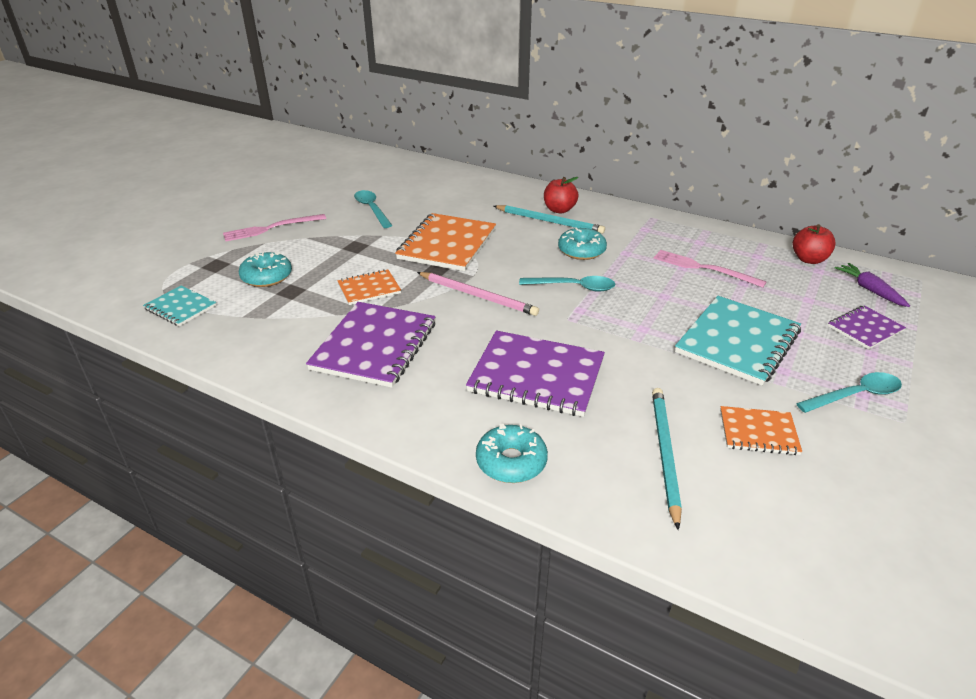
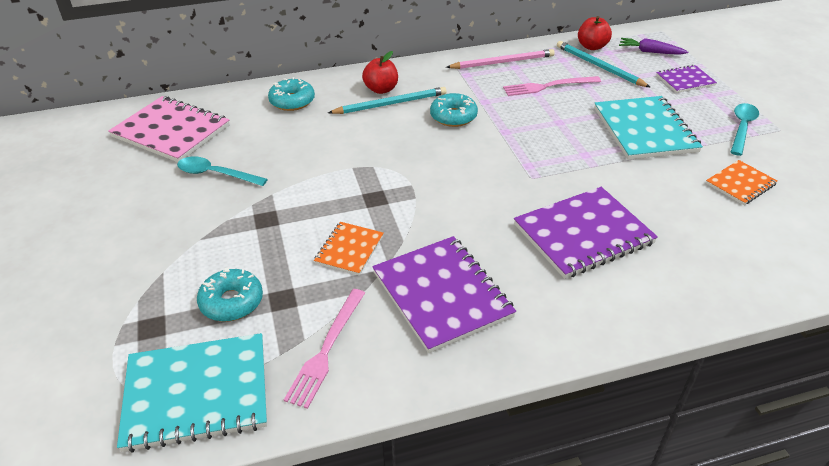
camera: 45 degrees left, 5 degrees up
(180, 307) = (197, 393): turquoise notebook -> turquoise notebook, size x1.85
(271, 228) = (142, 252): pink fork -> pink fork (326, 349)
(388, 175) = (171, 131): none -> pink notebook
(447, 244) = (344, 169): orange notebook -> none
(478, 296) = (444, 199): pink pencil -> pink pencil (502, 62)
(511, 462) = (668, 306): turquoise donut -> turquoise donut (292, 101)
(573, 287) = (496, 150): turquoise spoon -> none
(664, 453) = (725, 233): turquoise pencil -> turquoise pencil (599, 66)
(865, 329) = (685, 80): purple notebook -> purple notebook turned 60 degrees clockwise

